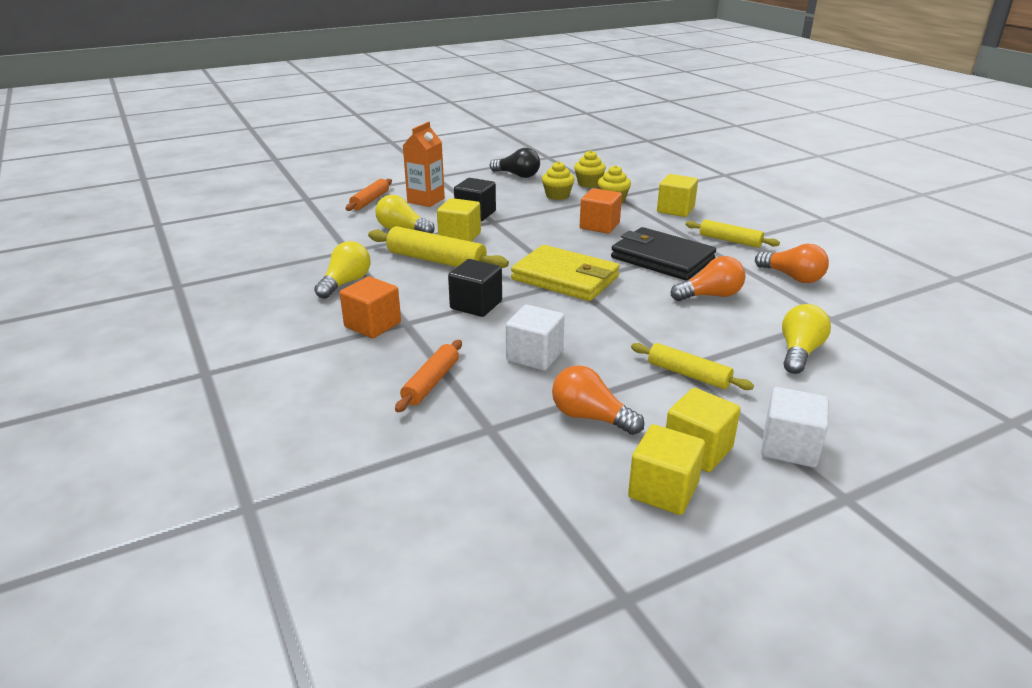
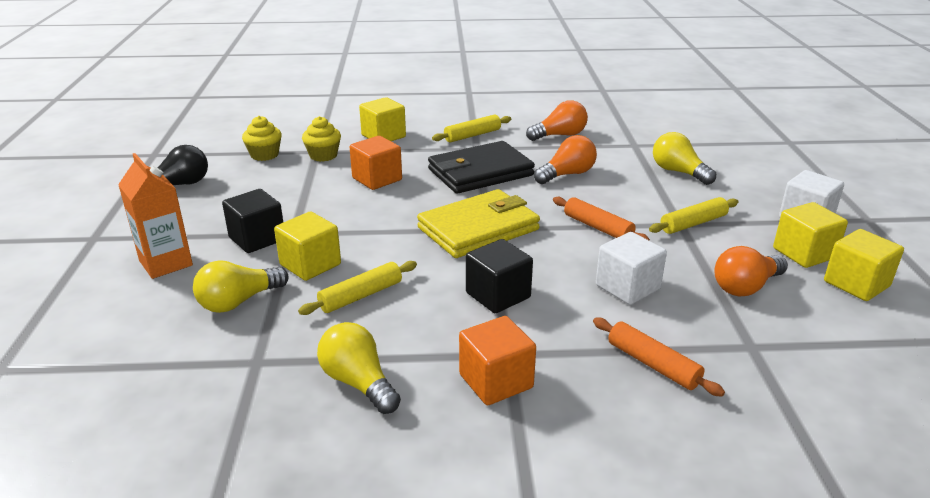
camera: 65 degrees left, 0 degrees up
(370, 201) = (101, 308): orange rolling pin -> orange rolling pin (598, 227)
(436, 260) = (361, 296): yellow rolling pin -> yellow rolling pin, size x0.63
(557, 195) = (272, 179): yellow cupcake -> none
(710, 295) = (567, 174): orange light bulb -> orange light bulb turned 45 degrees clockwise

